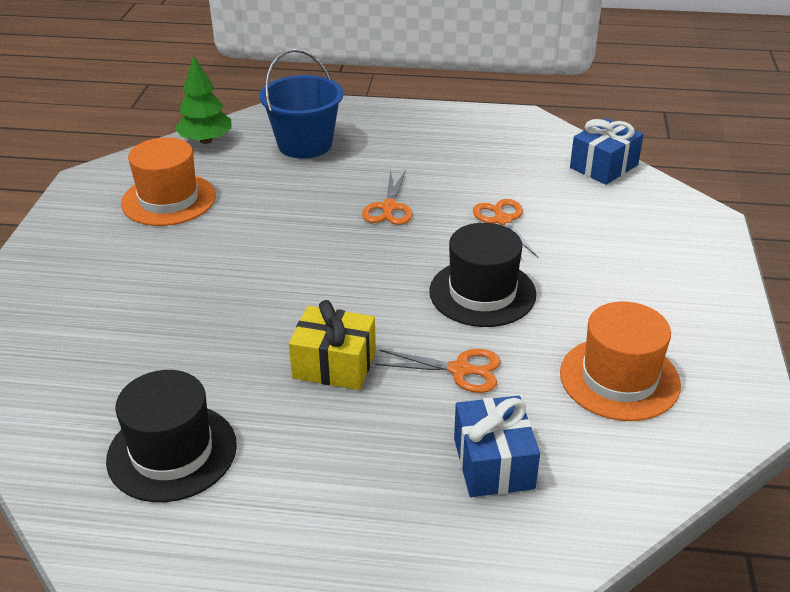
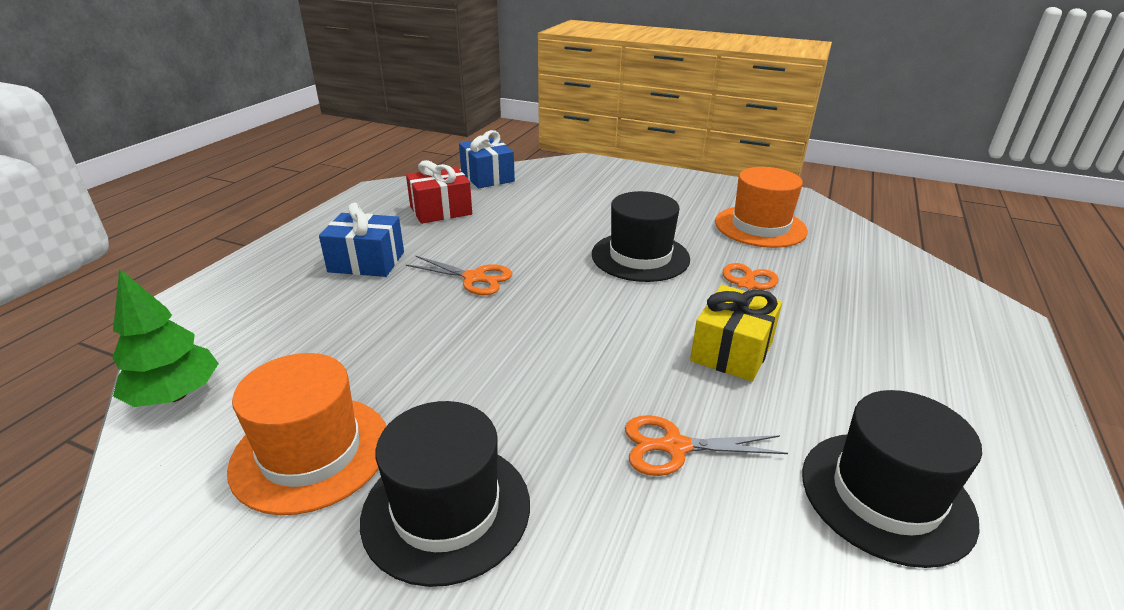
camera: 75 degrees left, 5 degrees down
(132, 257) = (446, 510): none -> black hat
(305, 144) = (288, 311): blue bucket -> none
(493, 463) = (861, 291): blue gift -> blue gift (366, 262)
(503, 160) = (441, 210): none -> red gift
(503, 220) = (536, 228): orange scissors -> orange scissors (674, 447)

